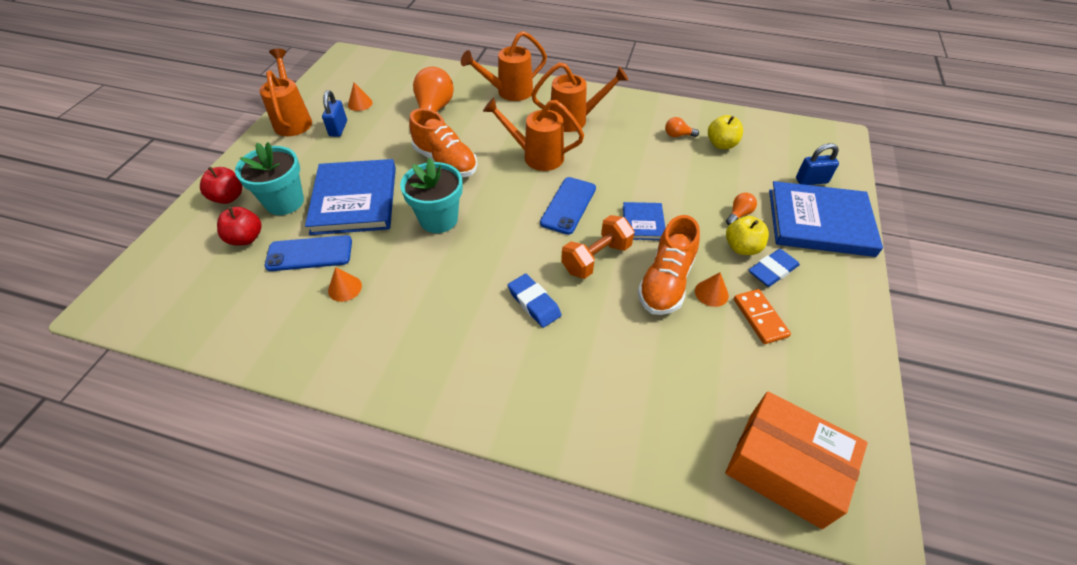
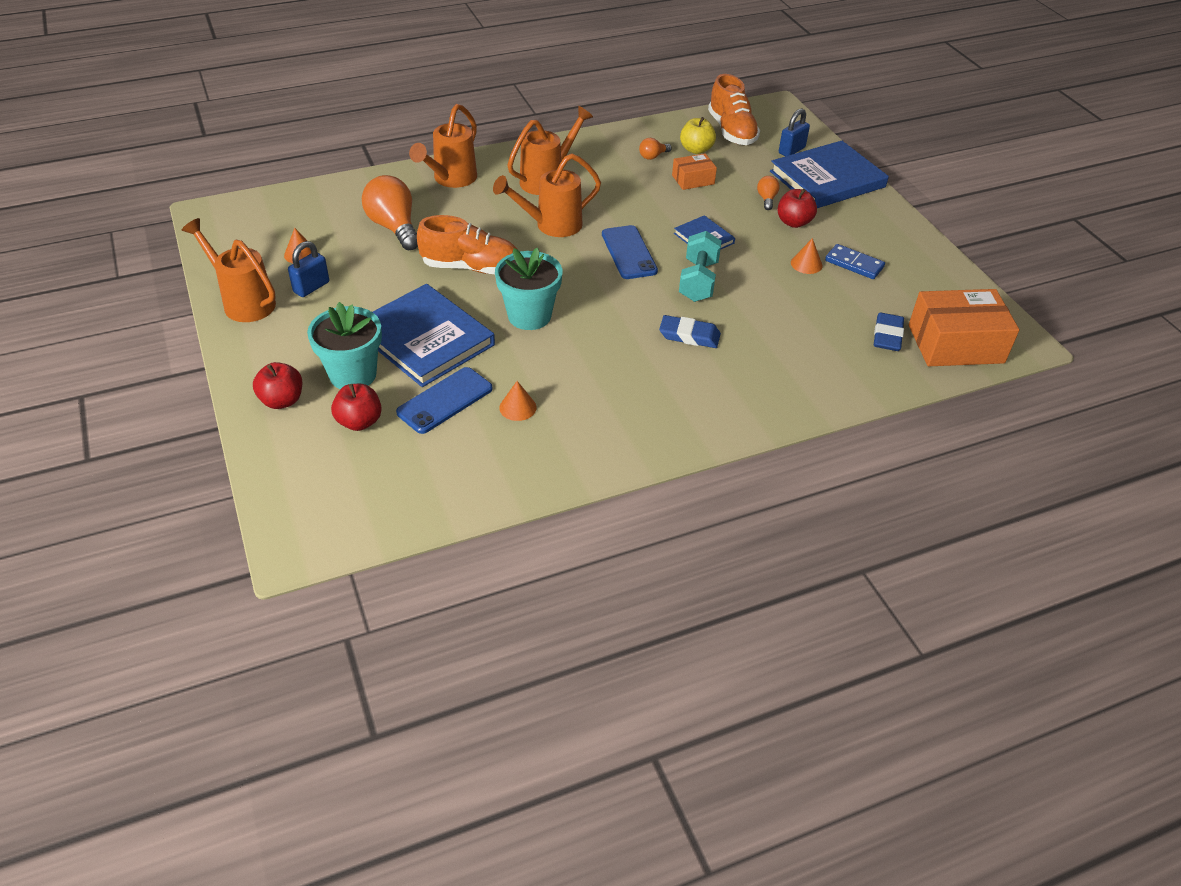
camera: 40 degrees left, 5 degrees down
(338, 129) = (311, 287): blue padlock -> blue padlock turned 75 degrees clockwise
(596, 258) = (698, 281): orange dumbbell -> turquoise dumbbell
(665, 282) = (767, 272): orange shoe -> orange shoe (731, 131)
(690, 168) = (693, 180): none -> orange box
(742, 247) = (794, 222): yellow apple -> red apple
(760, 318) = (854, 264): orange domino -> blue domino
(772, 271) = (830, 228): blue eraser -> blue eraser (887, 336)

